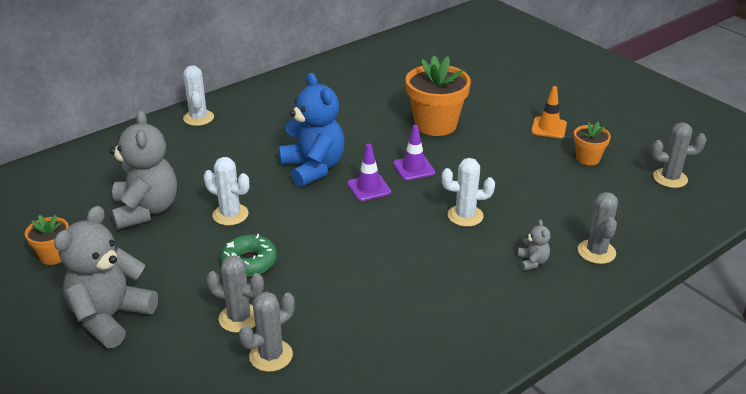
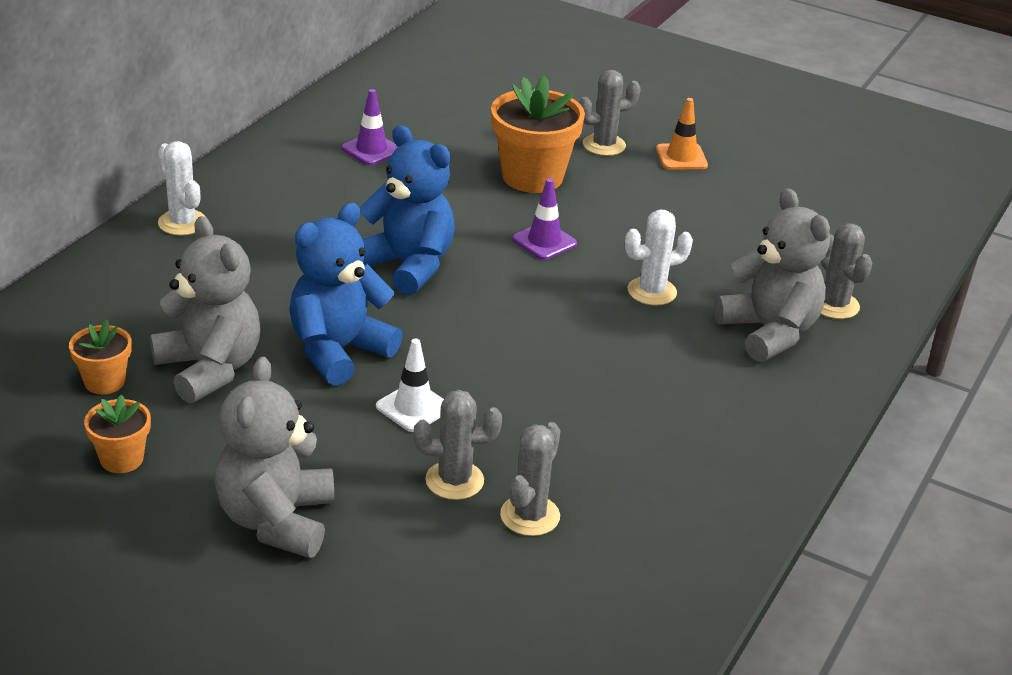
camera: 25 degrees left, 0 degrees up
(230, 215) = (338, 351): white cactus -> blue teddy bear
(249, 262) = (413, 407): green donut -> white traffic cone
(369, 188) = (503, 278): purple traffic cone -> purple traffic cone (371, 150)
(532, 262) = (769, 332): grey teddy bear -> grey teddy bear, size x2.38
(588, 158) = (754, 190): orange flower pot -> orange flower pot (104, 382)
(670, 178) = (864, 198): grey cactus -> grey cactus (604, 145)

